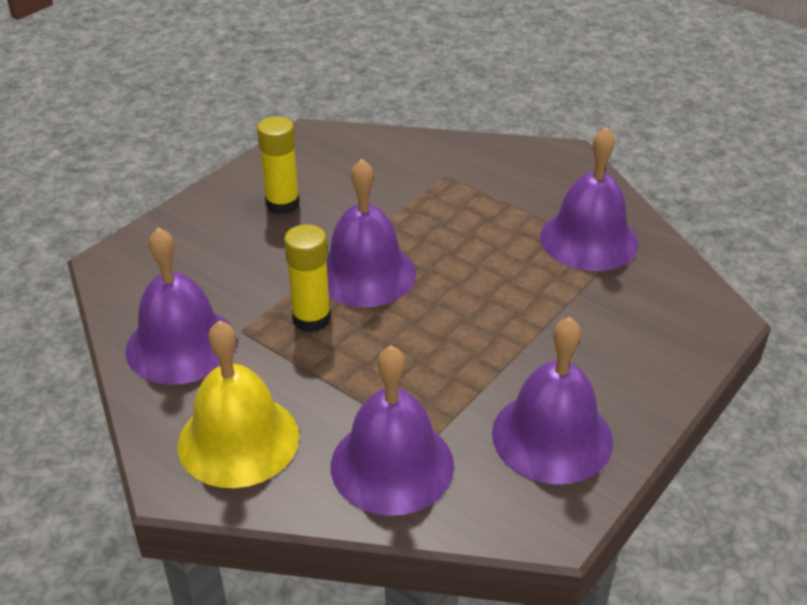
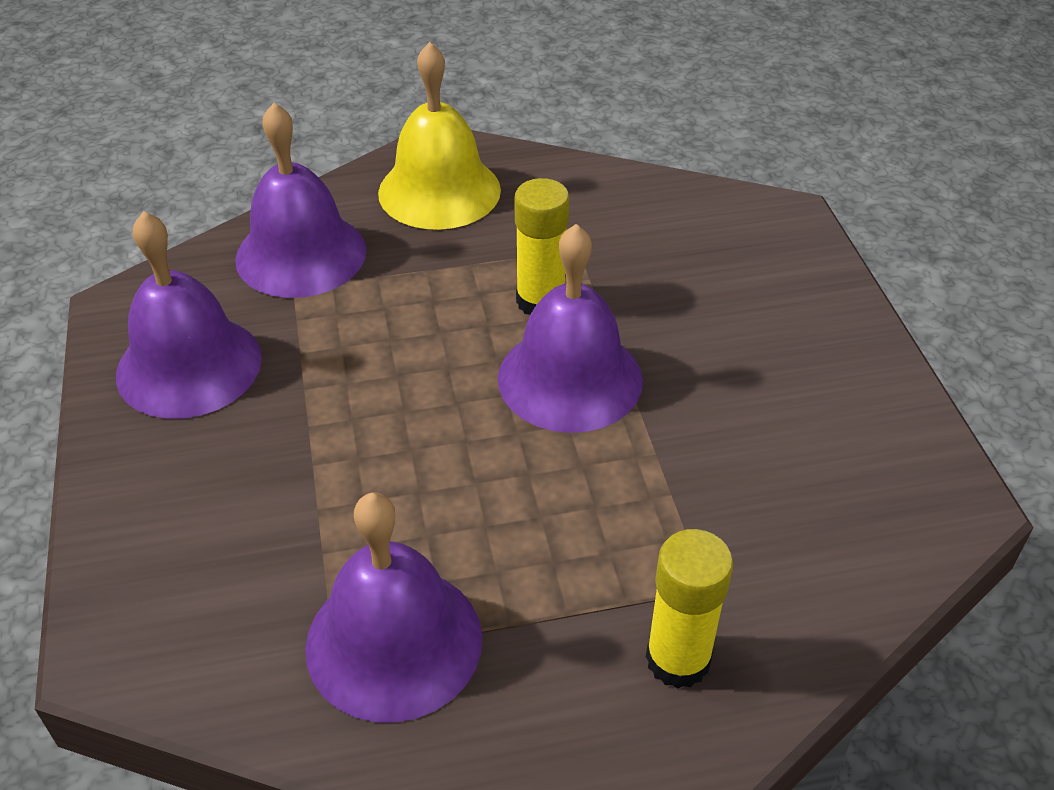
camera: 130 degrees right, 5 degrees up
(181, 345) = (599, 208): purple bell -> none
(282, 204) = (784, 383): yellow glue stick -> yellow glue stick (678, 659)

